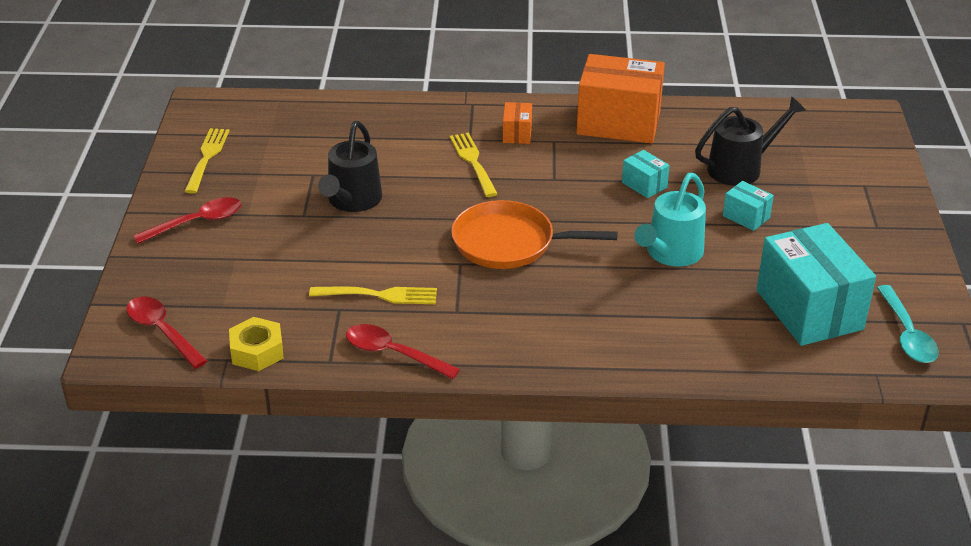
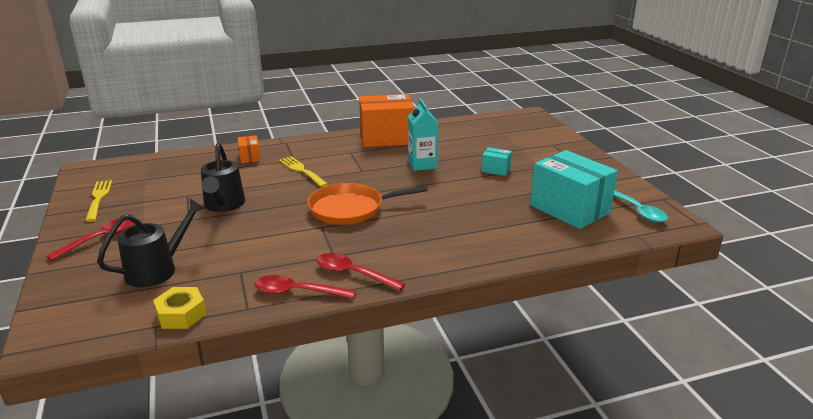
camera: 20 degrees left, 10 degrees down
(162, 331) = (89, 318): red spoon -> red spoon (353, 274)
(378, 295) = (268, 257): yellow fork -> none
(517, 134) = (324, 152): orange box -> orange box (250, 157)
(644, 185) = (422, 164): turquoise box -> turquoise carton
(670, 254) = (462, 196): turquoise watering can -> none
(741, 168) = (476, 147): black watering can -> black watering can (157, 269)

